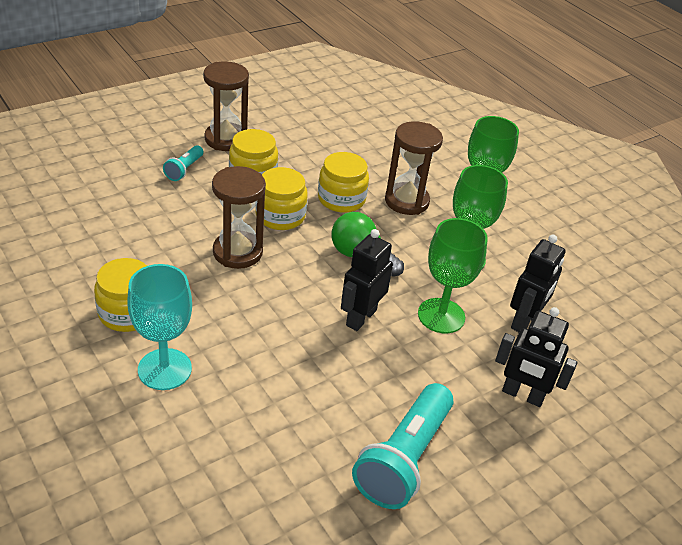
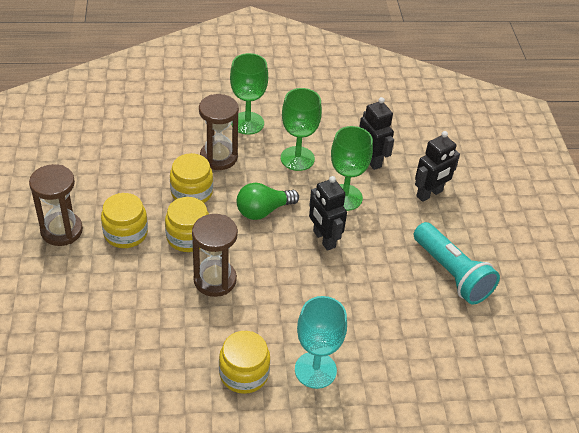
camera: 60 degrees left, 5 degrees up
(184, 170) = (85, 275): turquoise flashlight -> none

